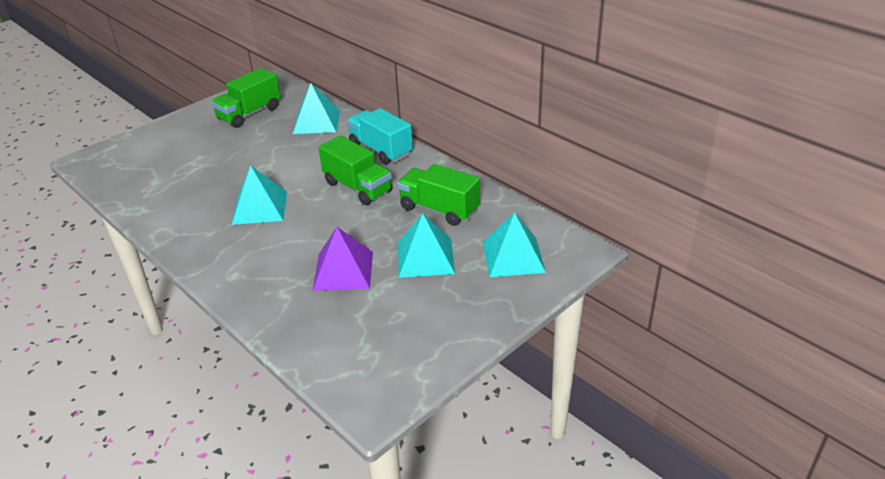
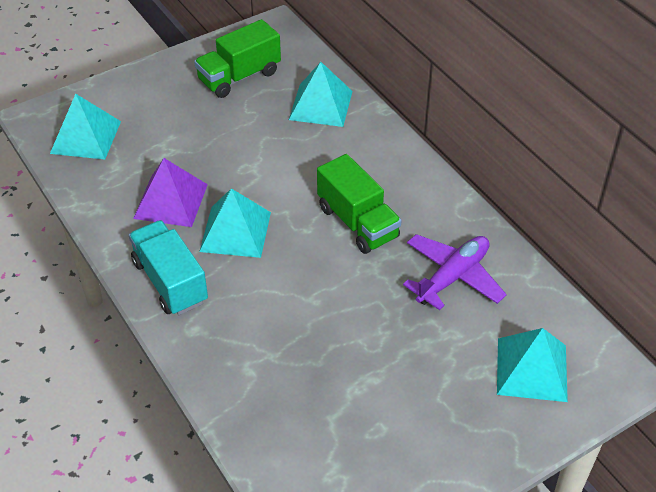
camera: 10 degrees right, 10 degrees up
(343, 270) = (323, 348): purple pyramid -> purple pyramid (171, 201)
(381, 150) = (394, 166): turquoise truck -> turquoise truck (170, 282)
(425, 257) = (424, 349): turquoise pyramid -> turquoise pyramid (85, 137)
(439, 209) = (453, 277): green truck -> purple plane

